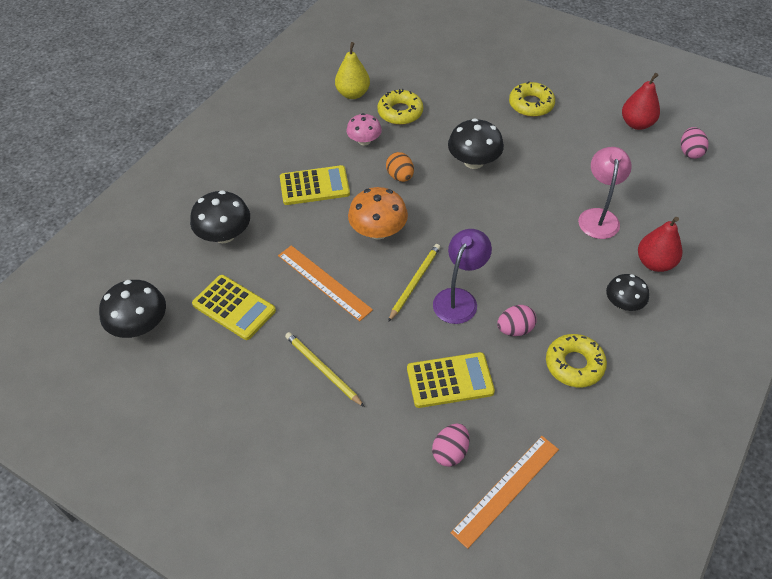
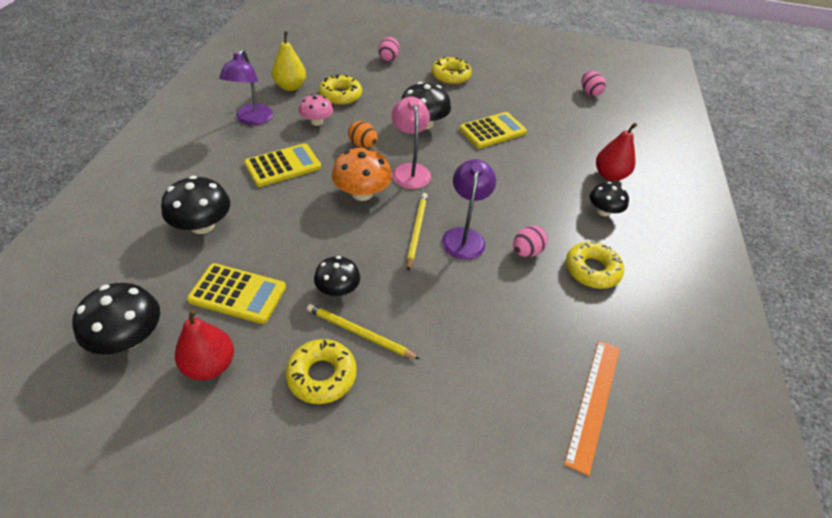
camera: 25 degrees left, 5 degrees down
(278, 398) = (322, 375): none -> yellow donut
(302, 128) = (252, 120): none -> purple lamp
(319, 324) = (338, 289): none -> black mushroom
(324, 282) = (327, 249): orange ruler -> none
(450, 380) = (490, 311): yellow calculator -> yellow calculator (492, 131)
(450, 452) = (524, 380): pink egg -> pink egg (388, 58)
(598, 216) = (547, 149): pink lamp -> pink lamp (409, 170)
(636, 124) = (539, 79): red pear -> red pear (210, 365)

